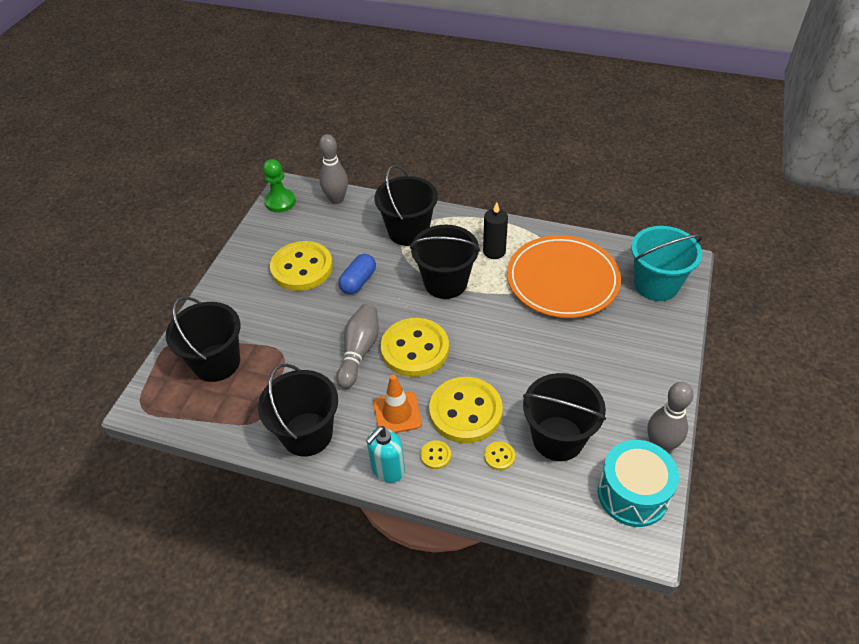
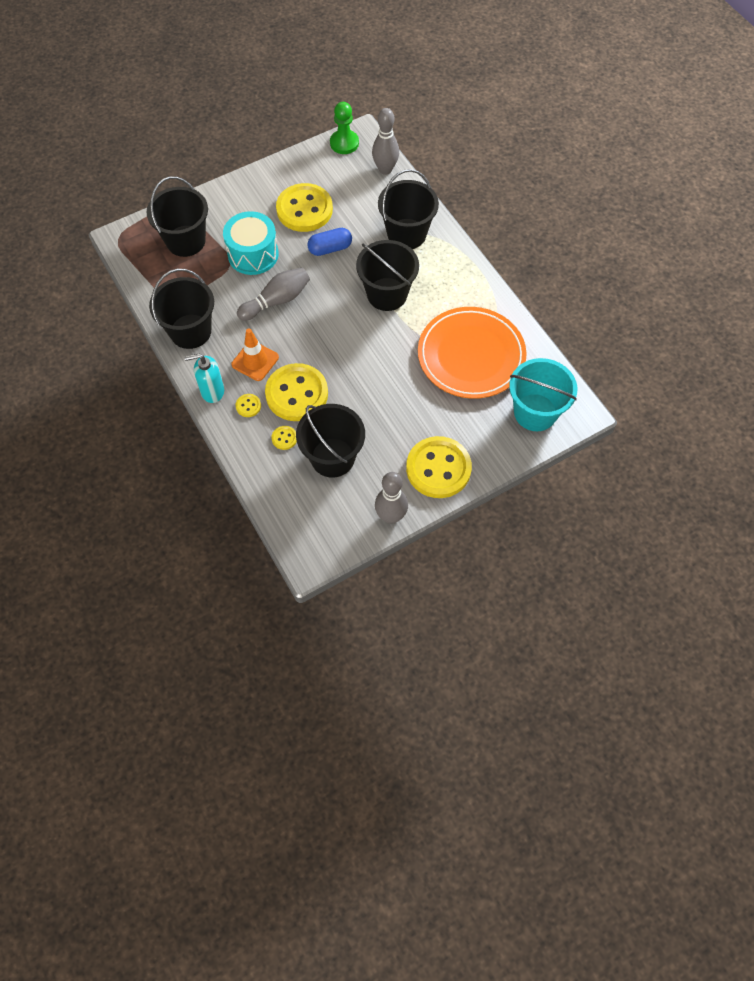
camera: 40 degrees right, 15 degrees up
(415, 349) = (312, 327): yellow button -> yellow button (438, 468)
(494, 251) = (449, 296): black candle -> none
(633, 494) = (336, 528): turquoise drum -> turquoise drum (253, 254)

